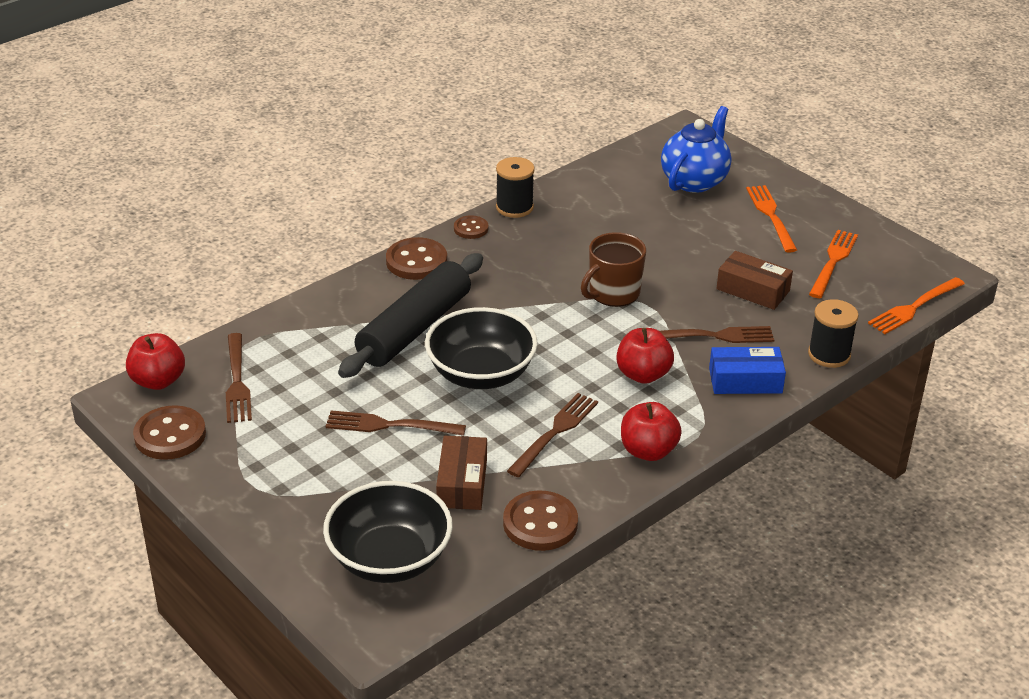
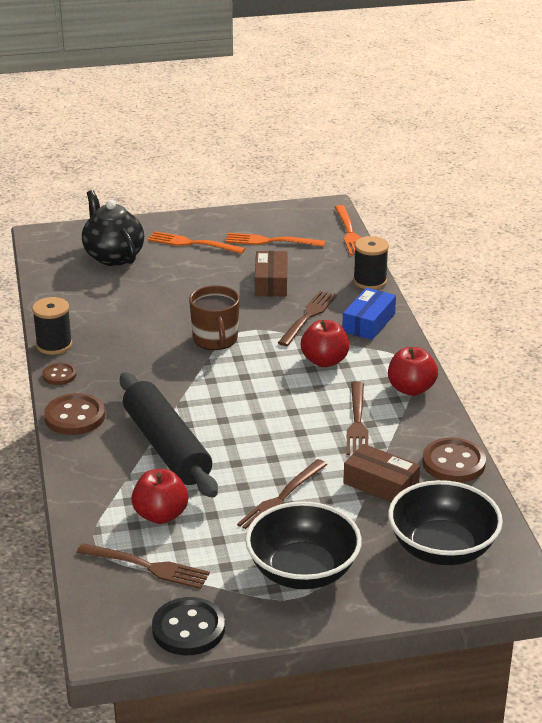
camera: 60 degrees left, 5 degrees down
(158, 381) = (101, 616): red apple -> red apple (161, 515)
(170, 435) = (188, 629): brown button -> black button
(481, 374) = (257, 433): black bowl -> black bowl (302, 571)
(554, 432) = (357, 422): brown fork -> brown fork turned 150 degrees counterclockwise
(694, 181) = (113, 256): blue teapot -> black teapot
(753, 290) = (271, 282): brown box -> brown box turned 60 degrees counterclockwise
(833, 262) = (271, 241): orange fork -> orange fork turned 45 degrees counterclockwise

